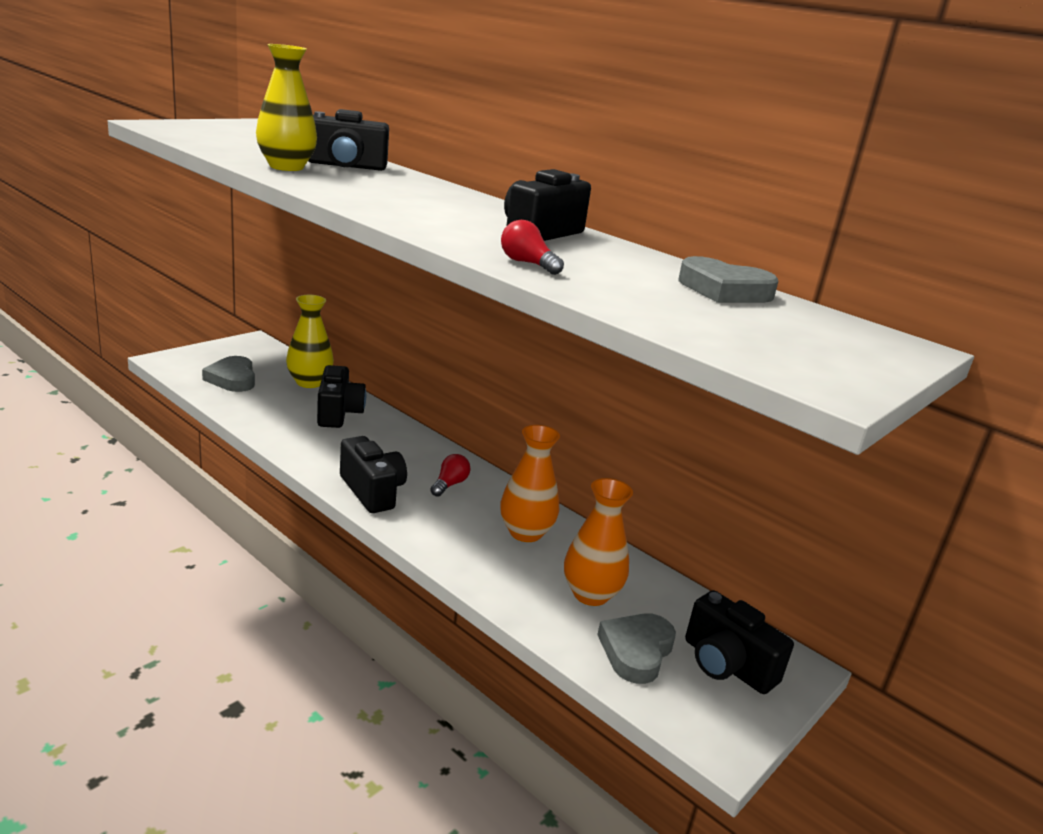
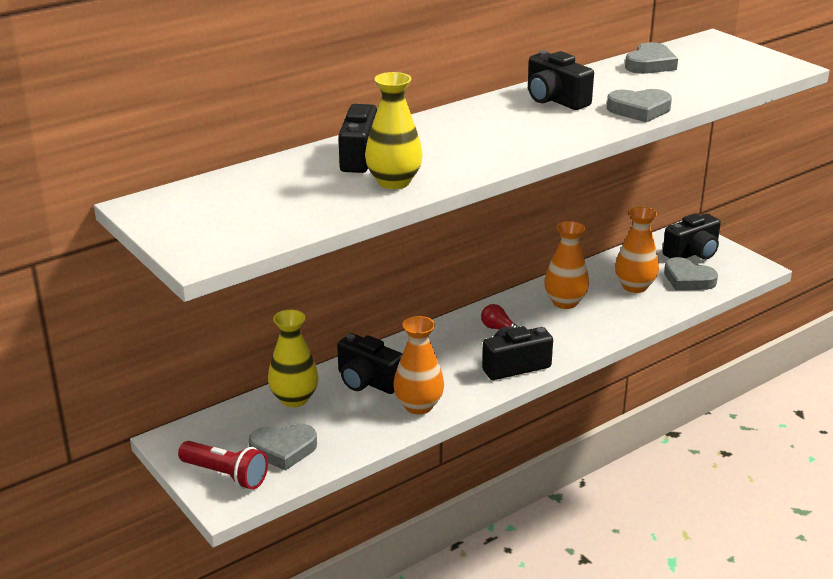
camera: 75 degrees left, 5 degrees up
(202, 359) = (225, 475): none -> red flashlight
(295, 436) = (418, 406): none -> orange vase
(338, 413) = (368, 381): black camera -> black camera turned 150 degrees counterclockwise
(527, 264) = (639, 110): red light bulb -> grey heart

